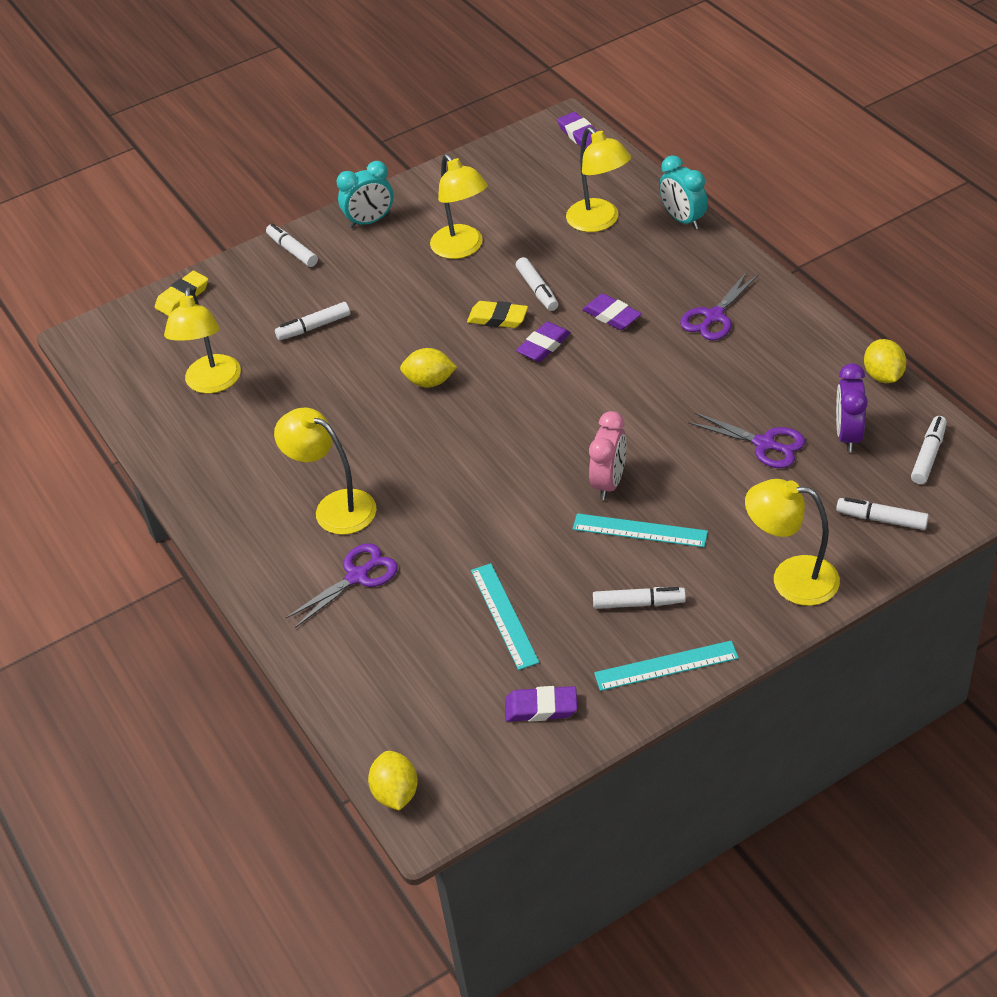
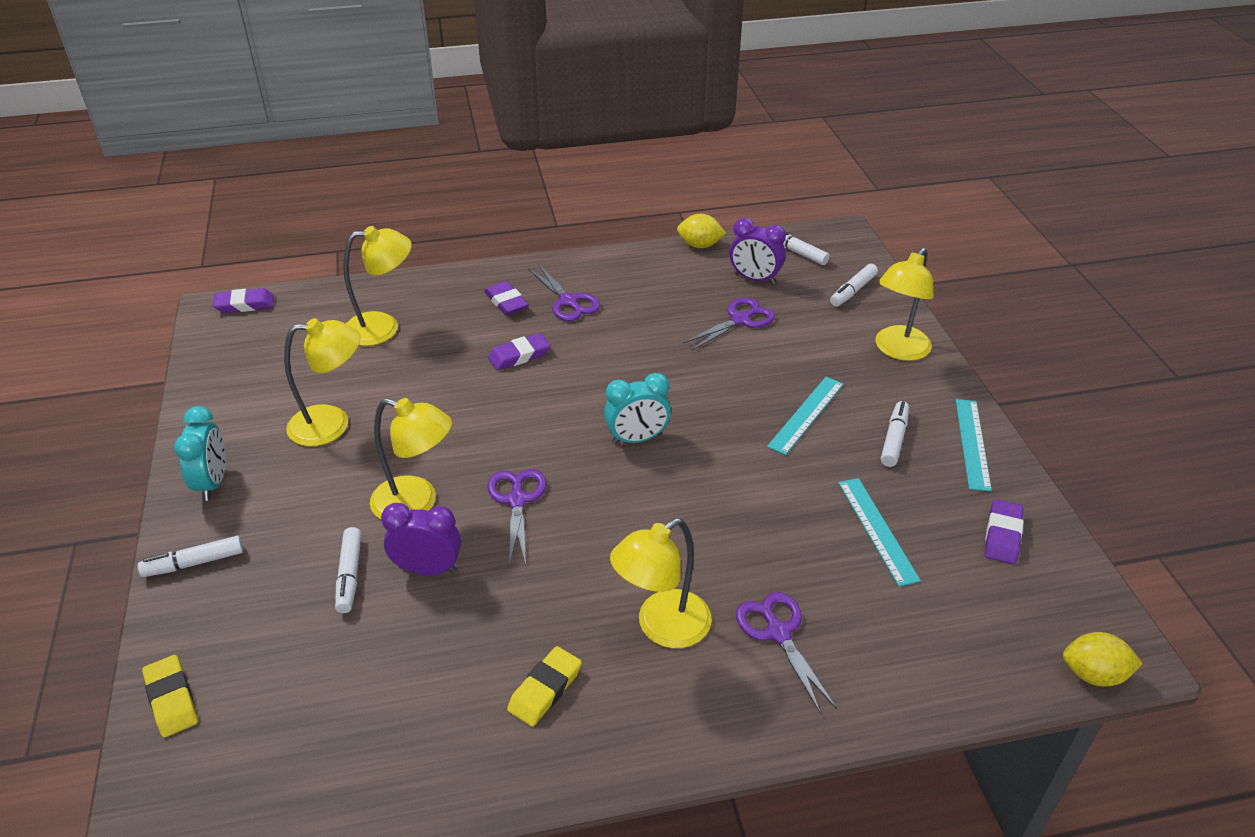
camera: 75 degrees left, 5 degrees down
(212, 383) = (369, 702): yellow lamp -> yellow lamp (416, 503)
(337, 362) = (428, 569): none -> purple clock
(430, 382) = (517, 500): yellow lemon -> purple scissors
(497, 318) = (461, 427): yellow eraser -> yellow eraser (545, 689)
(504, 615) = (877, 530): turquoise ruler -> turquoise ruler turned 75 degrees clockwise
(537, 290) = (443, 390): white marker -> none
(544, 345) = (526, 407): purple eraser -> purple eraser (506, 302)
(609, 483) = (737, 416): pink clock -> none
(683, 220) = (428, 282): turquoise clock -> turquoise clock (637, 439)

